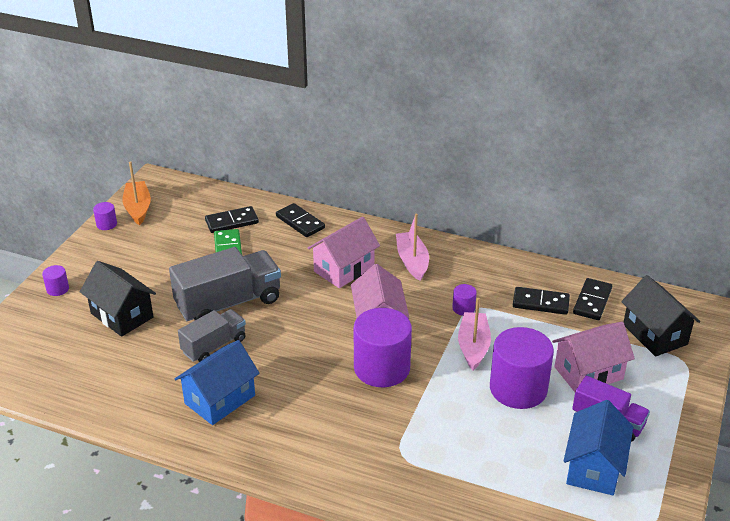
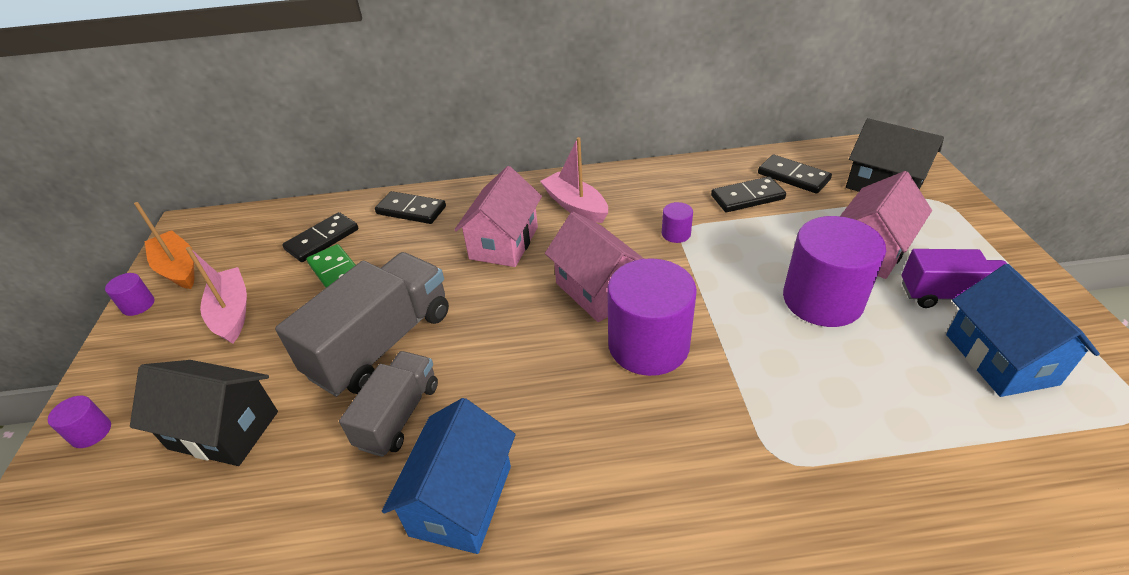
camera: 25 degrees left, 5 degrees up
(473, 347) = (727, 272): pink boat -> pink boat (232, 313)
(592, 301) = (793, 177): black domino -> black domino turned 45 degrees counterclockwise

